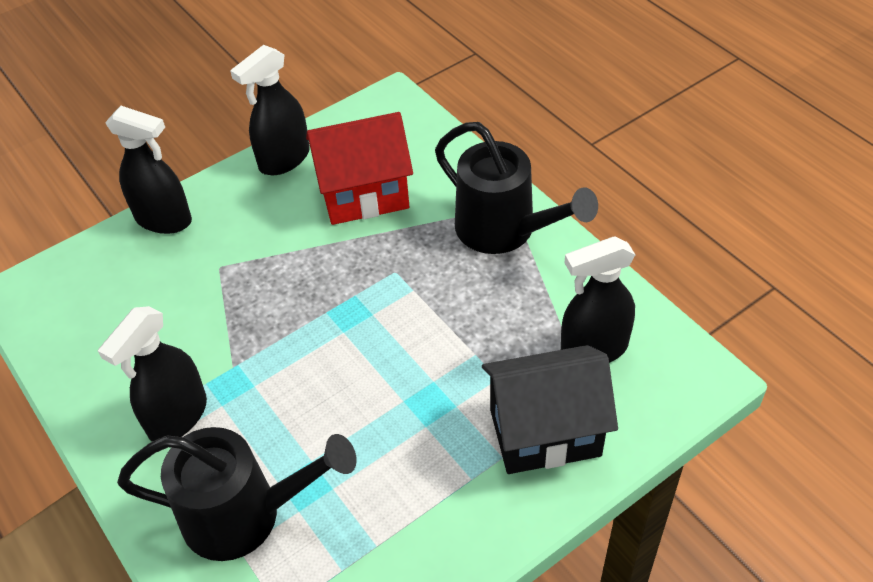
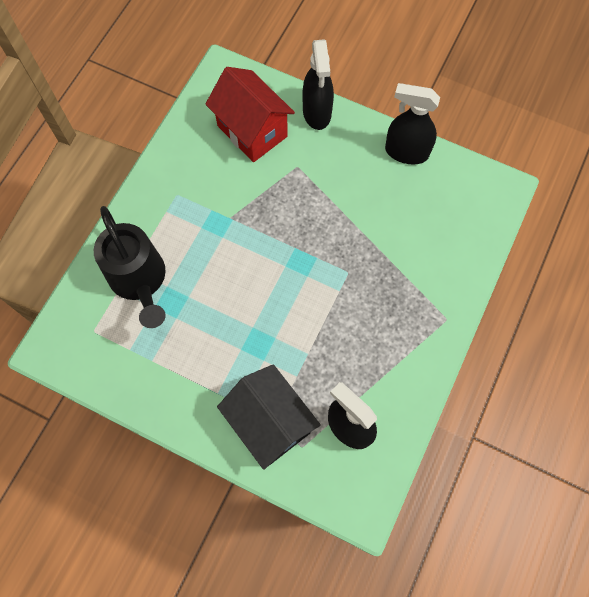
camera: 60 degrees right, 20 degrees up
(177, 417) = (183, 208): black spray bottle -> none
(364, 195) = (403, 219): red house -> red house (252, 131)
(505, 231) = (421, 325): black watering can -> none

